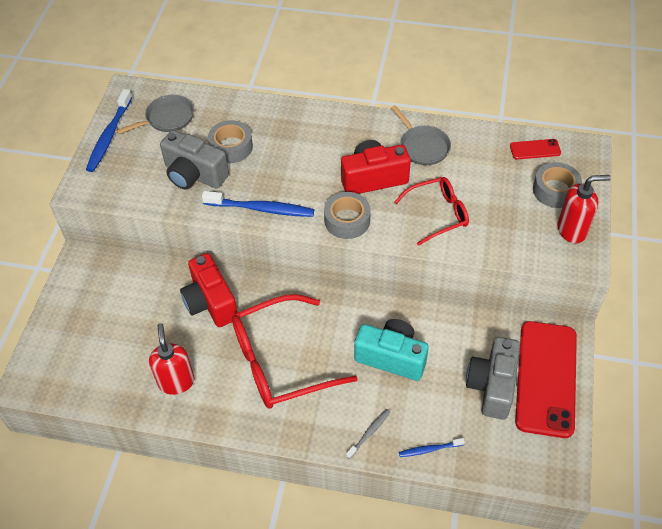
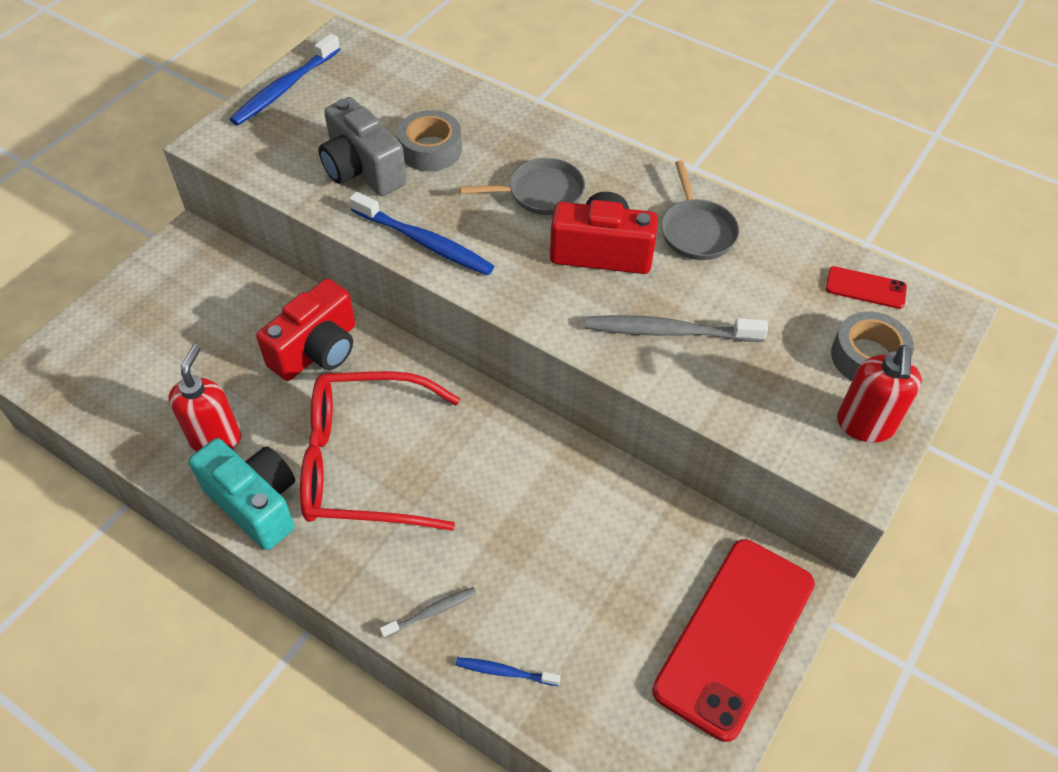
camera: 20 degrees right, 0 degrees up
(167, 118) = (369, 88): grey pan -> grey pan (541, 193)
(210, 302) = (317, 350): red camera -> red camera turned 135 degrees counterclockwise
(347, 220) = (533, 297): grey tape -> none
(391, 357) = (520, 516): turquoise camera -> turquoise camera (255, 503)
(438, 214) = (669, 331): red glasses -> grey toothbrush
(492, 386) = (645, 615): grey camera -> none
(572, 230) = (865, 425): red soap dispenser -> red soap dispenser turned 90 degrees clockwise

